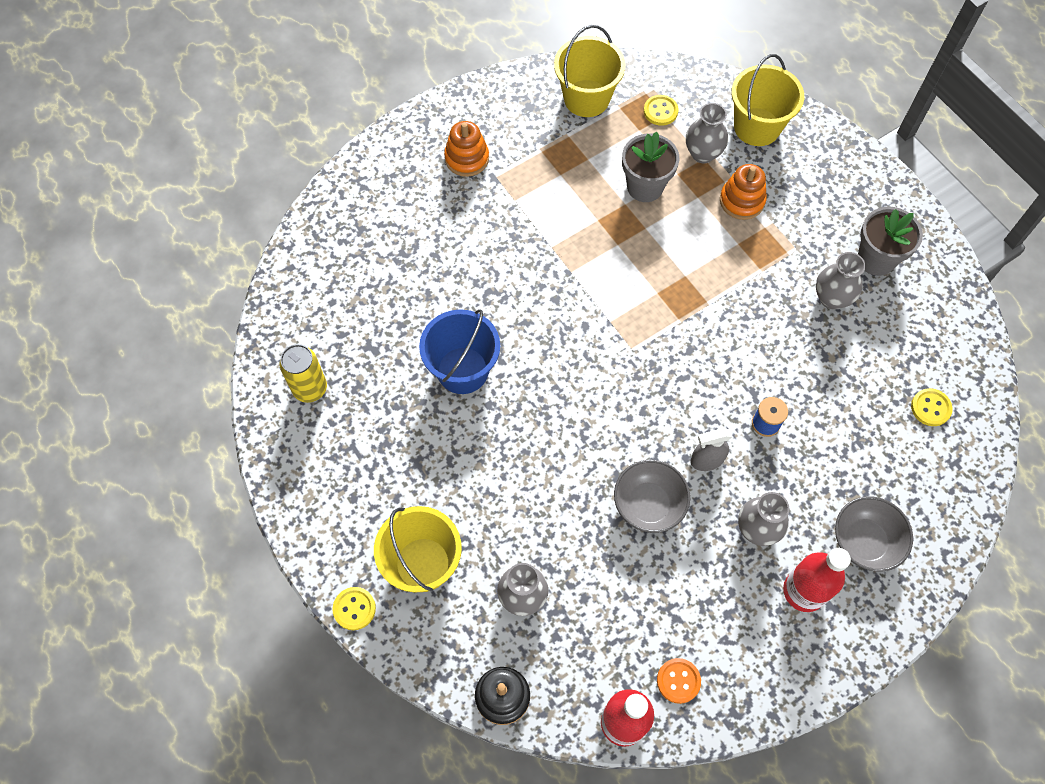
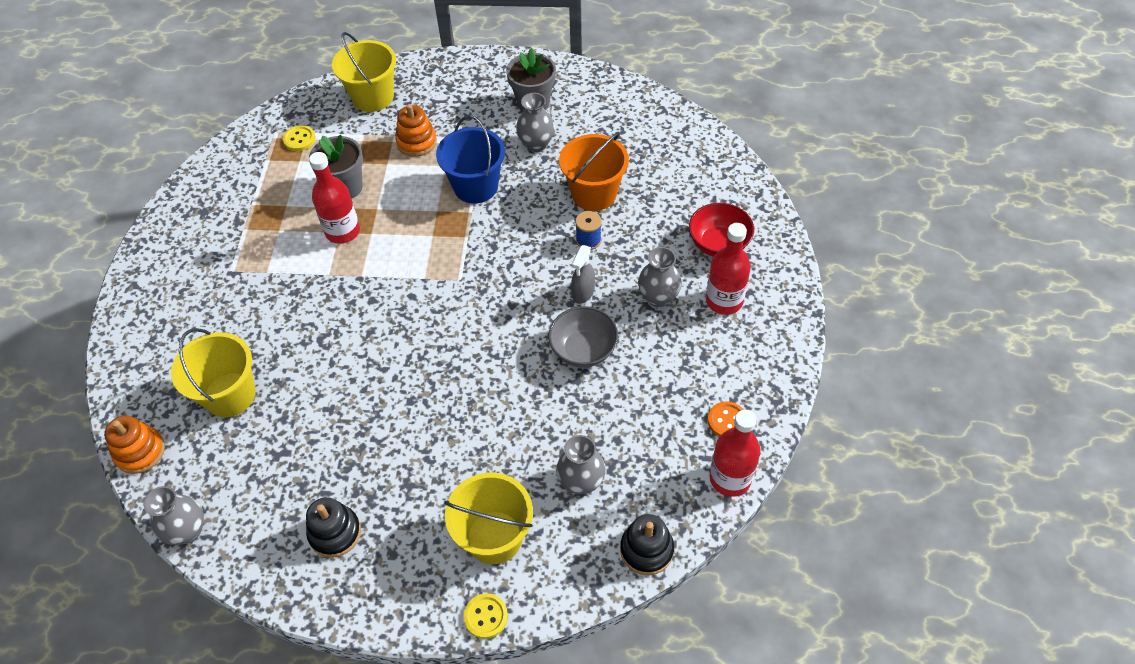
camera: 50 degrees left, 10 degrees down
(310, 388) = (267, 524): yellow can -> none
(339, 442) = (335, 533): none -> black stacking toy
(462, 370) = (365, 400): blue bucket -> blue bucket (475, 186)
(467, 158) = (197, 279): orange stacking toy -> orange stacking toy (140, 451)
(586, 98) = (238, 173): yellow bucket -> yellow bucket (230, 395)
(600, 222) = (342, 231): none -> red bottle
(702, 153) = (358, 138): grey vase -> grey vase (187, 531)
(821, 389) = (594, 193): none -> orange bucket
(864, 541) = (718, 244): grey bowl -> red bowl
(930, 408) = (660, 147): yellow button -> none

